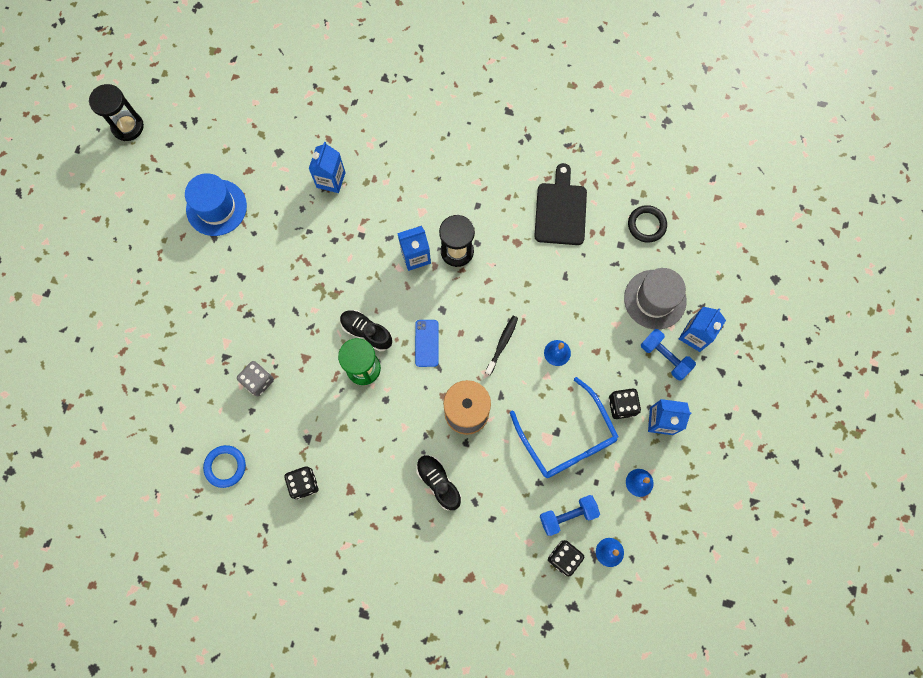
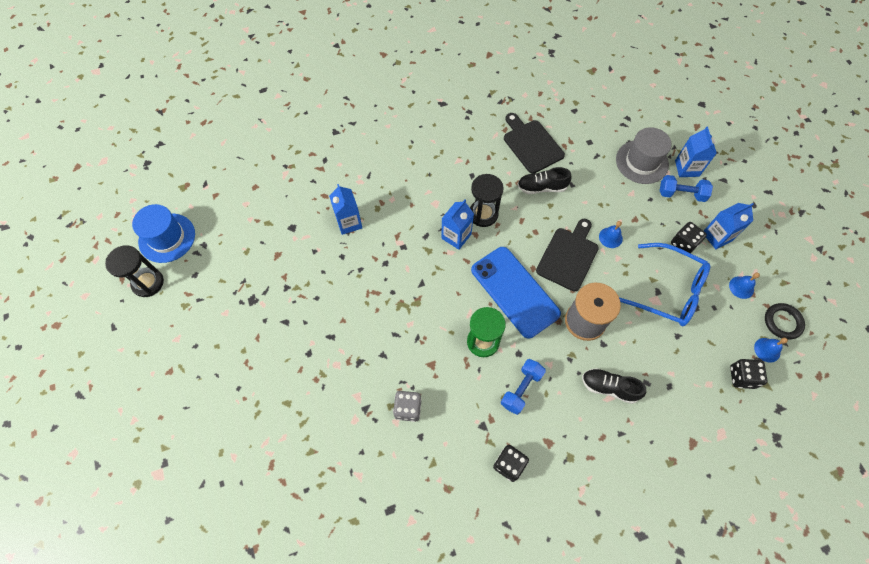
camera: 35 degrees left, 10 degrees down
(216, 207) = (271, 298): blue hat -> blue hat (167, 238)
(225, 466) = (434, 498): blue ring -> none
(366, 332) = (463, 313): black shoe -> black shoe (541, 187)
(427, 343) = (515, 291): blue phone -> blue phone, size x2.15
(502, 344) = (568, 256): black toothbrush -> black cutting board
(567, 515) = (717, 345): blue dumbbell -> blue dumbbell (521, 389)
(646, 225) = (595, 120): black ring -> black ring (782, 322)

